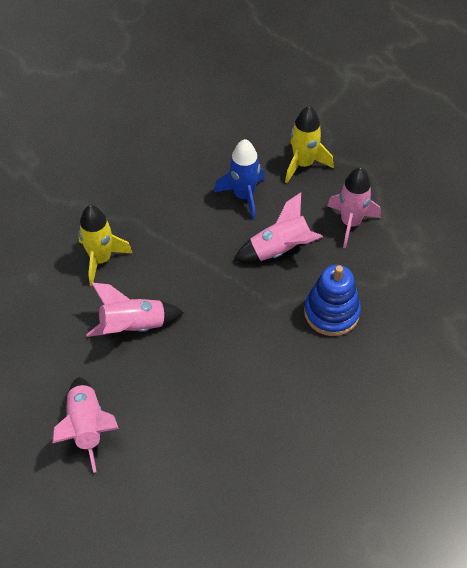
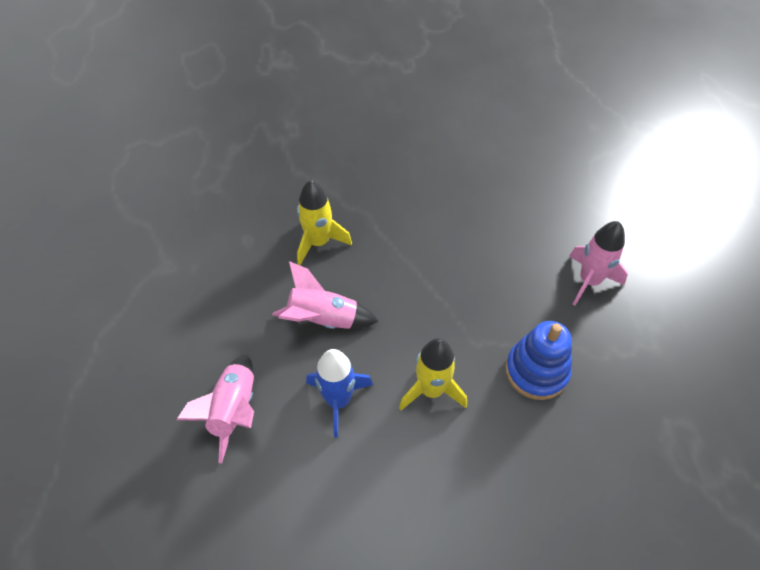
camera: 20 degrees right, 0 degrees up
(244, 196) = (484, 221): blue rocket -> blue rocket (338, 400)
(280, 249) = (503, 286): pink rocket -> none
(303, 164) = (558, 206): yellow rocket -> yellow rocket (431, 390)

